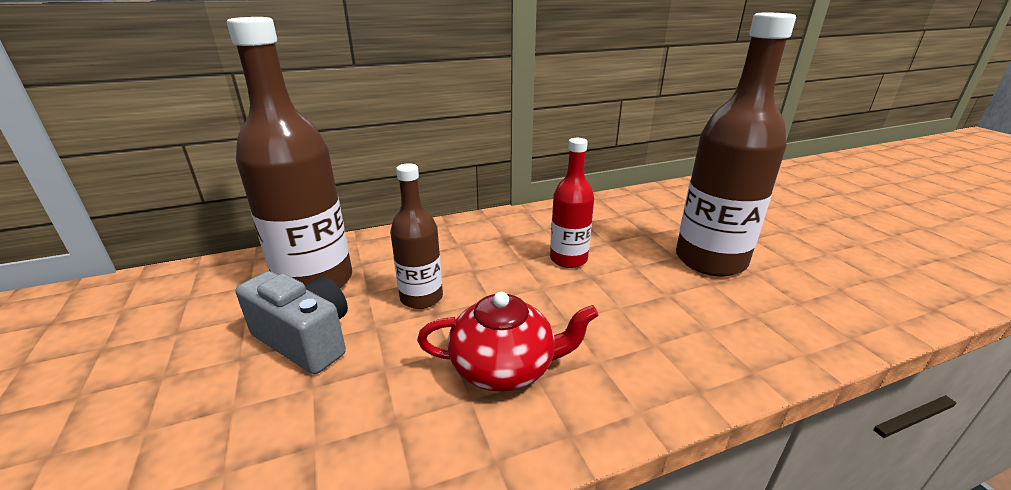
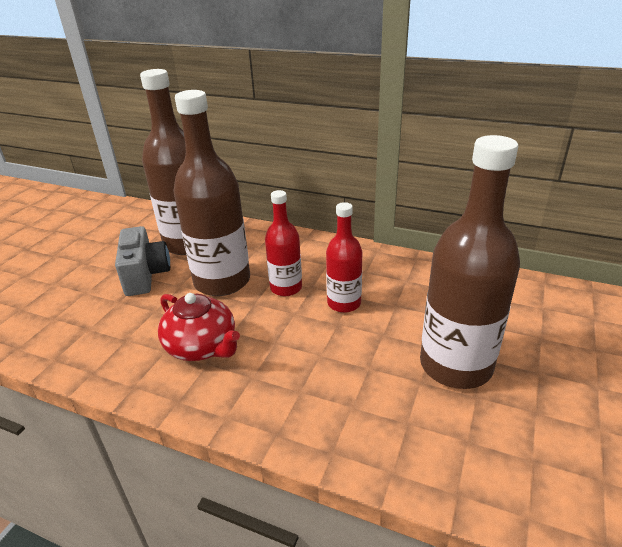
camera: 45 degrees right, 5 degrees up
(421, 297) = (222, 281): brown bottle -> brown bottle, size x1.81
(498, 271) = (286, 288): none -> red bottle

